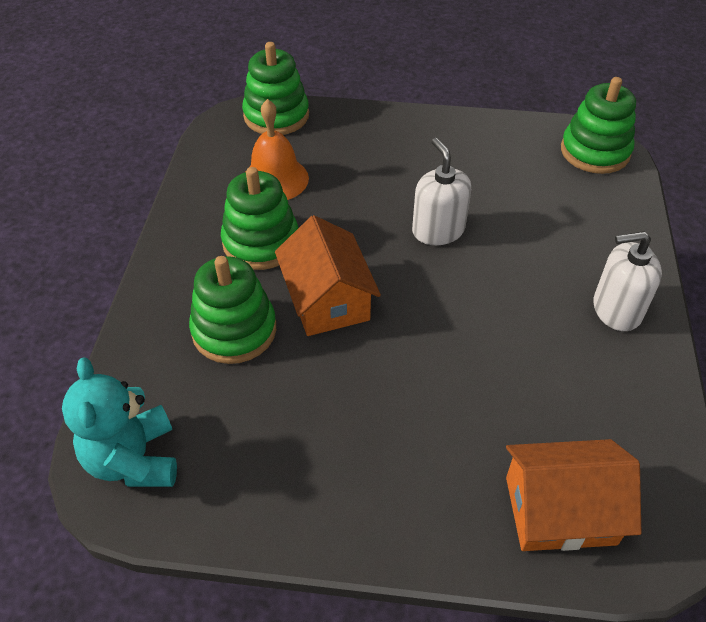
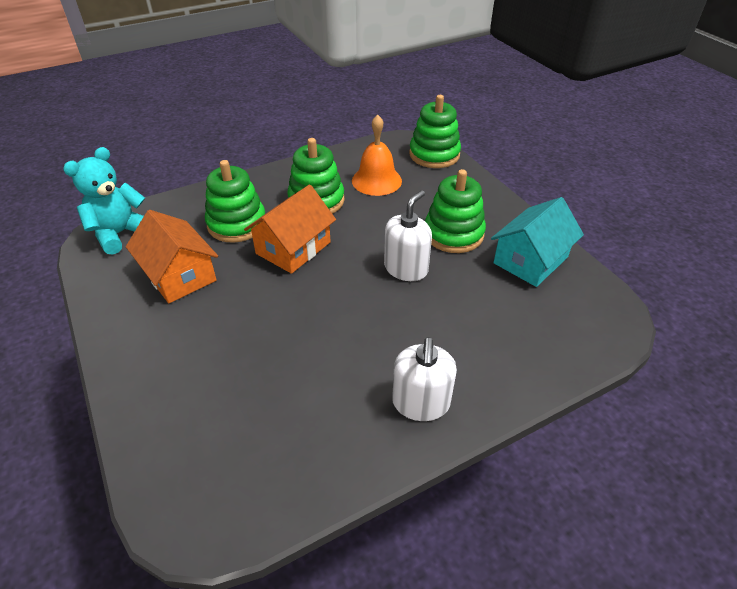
camera: 55 degrees right, 5 degrees down
(496, 146) = (530, 260): none -> turquoise house
(560, 510) = (190, 443): orange house -> orange house (179, 275)
(595, 152) = (598, 318): green stacking toy -> green stacking toy (453, 234)
(616, 310) = (421, 403): white soap dispenser -> white soap dispenser turned 135 degrees counterclockwise

